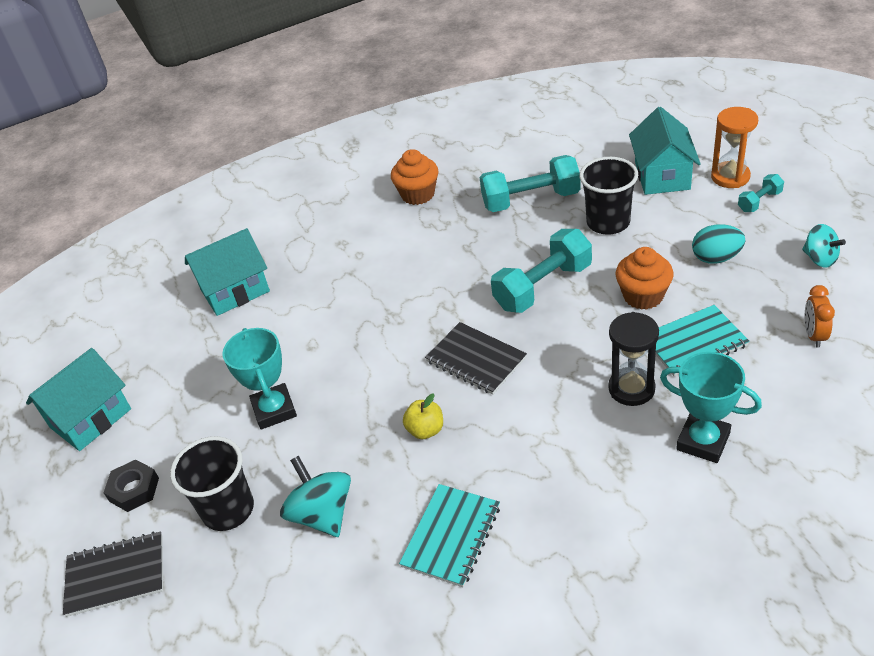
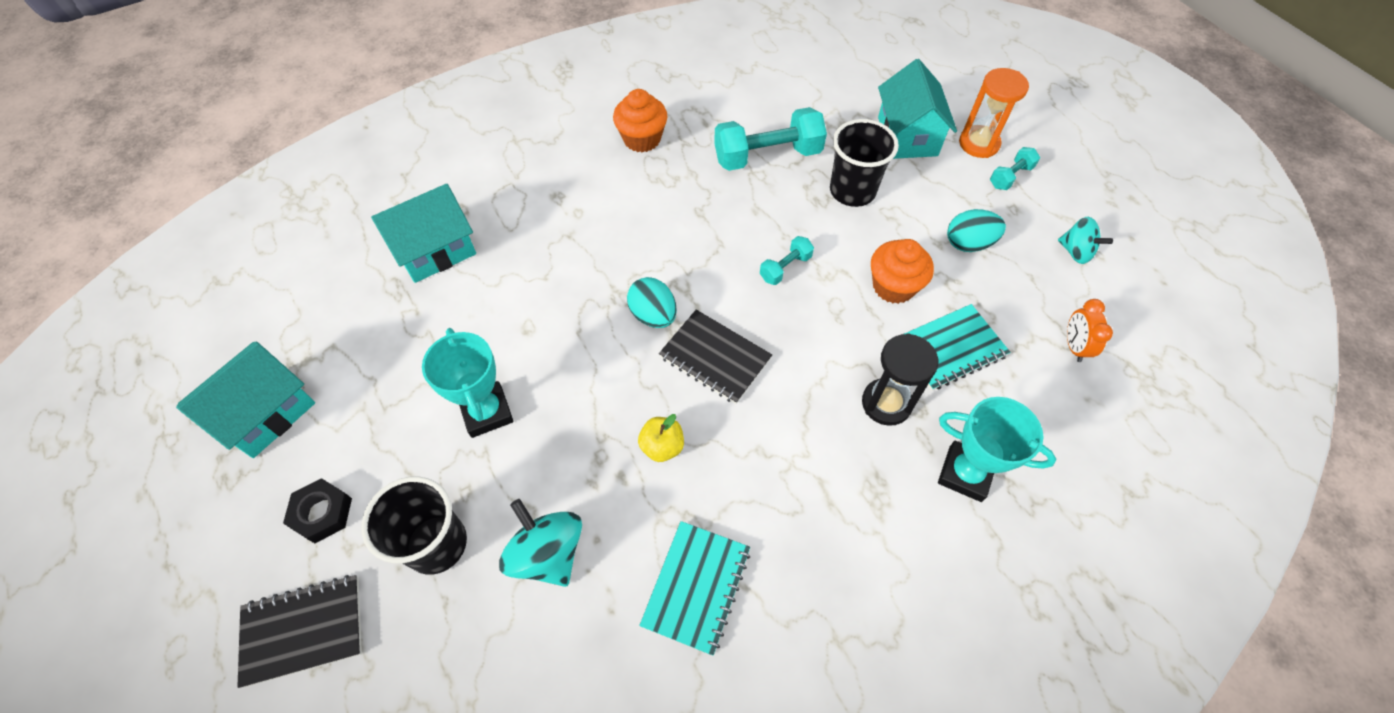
camera: 10 degrees left, 15 degrees up
(422, 330) = (653, 315): none -> turquoise egg
(543, 287) = (785, 268): turquoise dumbbell -> turquoise dumbbell, size x0.50

